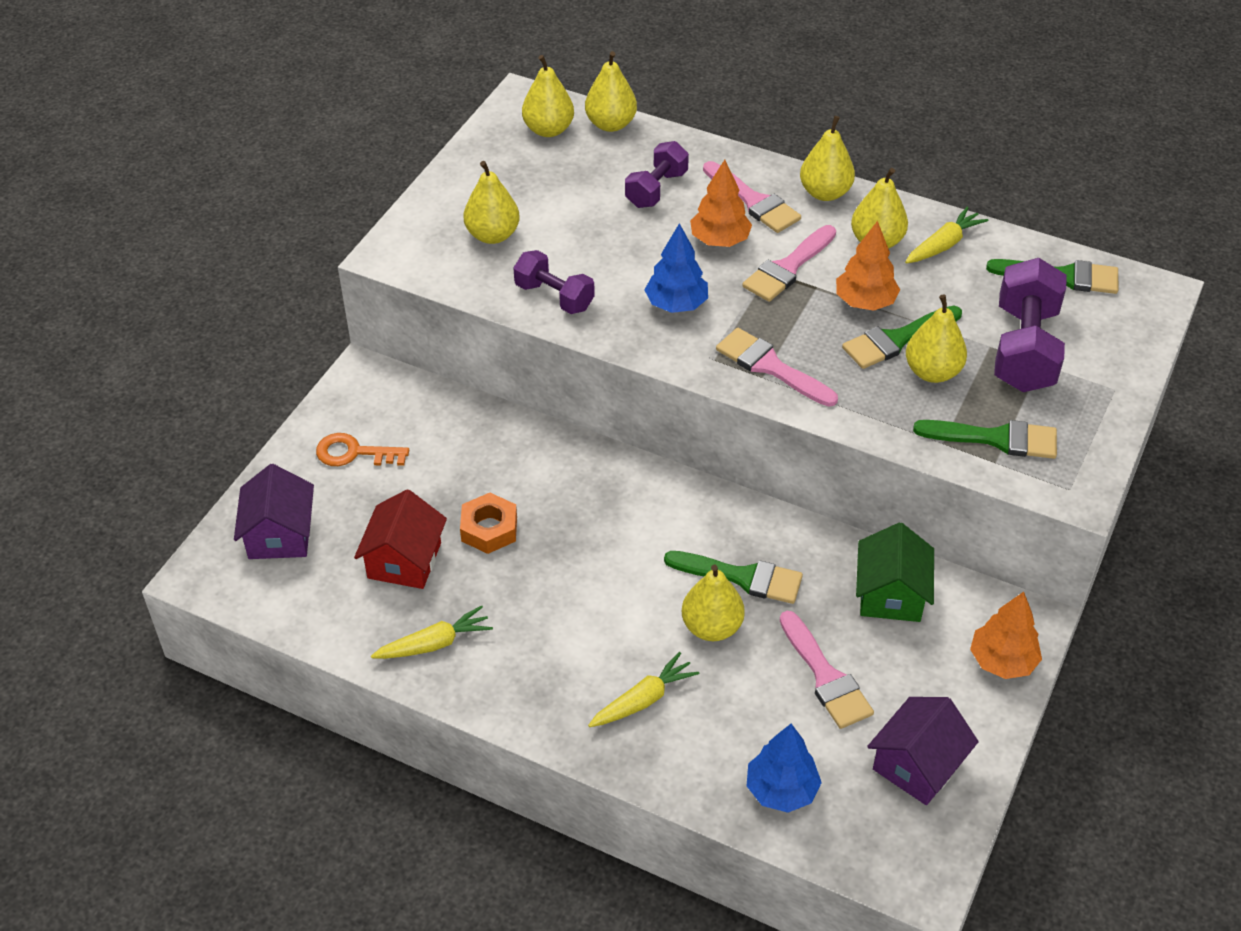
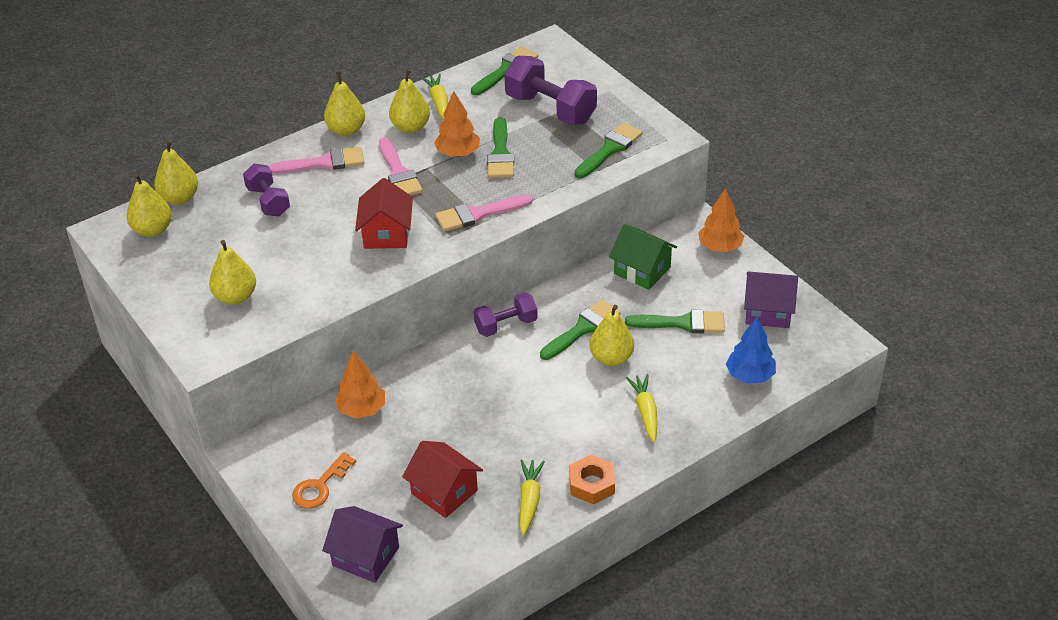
camera: 60 degrees left, 5 degrees down
(489, 529) = (450, 436): orange nut -> orange nut (592, 484)
(554, 296) = (327, 288): purple dumbbell -> purple dumbbell (506, 325)
(676, 304) = (386, 234): blue tree -> red house
(720, 240) = (346, 192): orange tree -> orange tree (362, 409)
(825, 676) = (682, 323): pink brush -> green brush
(917, 765) = (768, 312): purple house -> purple house turned 60 degrees counterclockwise
(932, 372) = (538, 151): yellow pear -> none

